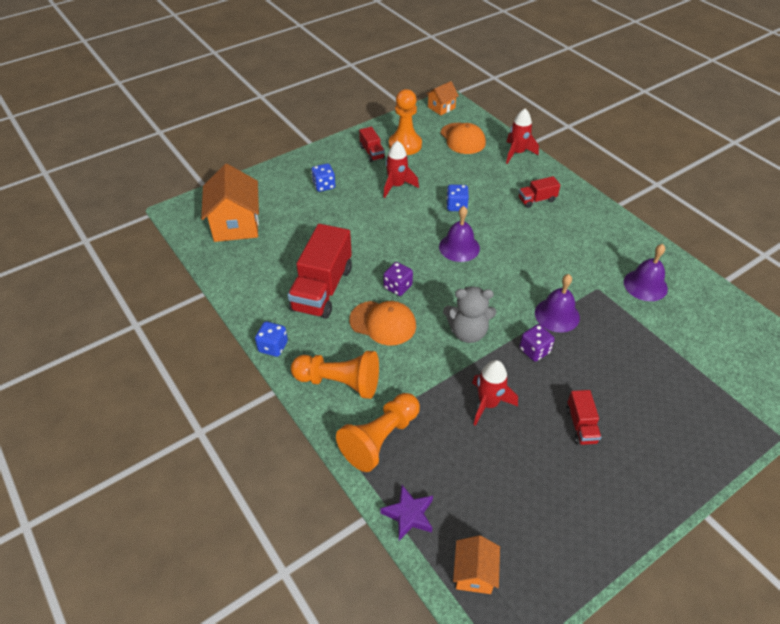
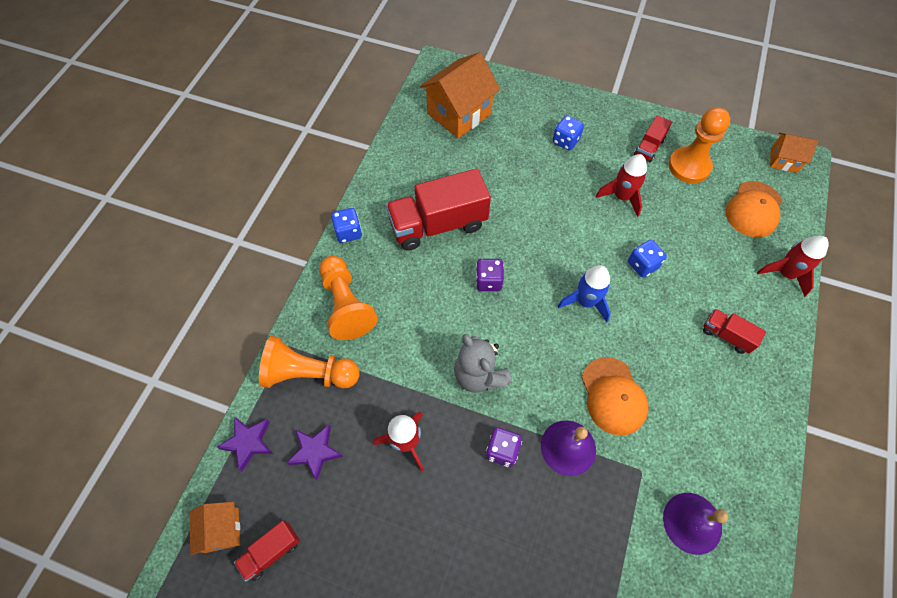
camera: 55 degrees right, 15 degrees up
(383, 323) = (436, 296): orange cap -> orange cap (613, 396)
(453, 468) = (315, 452): none -> purple star
(459, 247) = (585, 302): purple bell -> blue rocket
(474, 573) = (222, 530): orange house -> orange house turned 75 degrees counterclockwise
(581, 425) = (438, 546): red truck -> red truck (271, 551)

